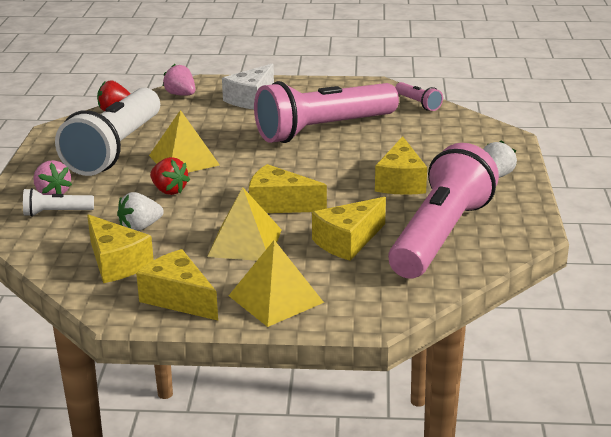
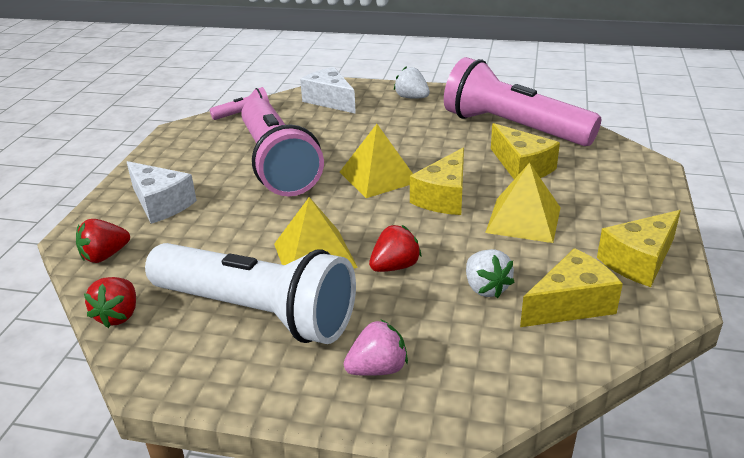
camera: 80 degrees left, 5 degrees up
(56, 213) = (438, 362): white flashlight -> none
(181, 94) = (105, 256): pink strawberry -> red strawberry
(275, 299) = (628, 207): yellow pyramid -> yellow pyramid (378, 177)
(400, 182) = (411, 135): yellow cheese -> none
(466, 137) = (330, 101): none -> white cheese

